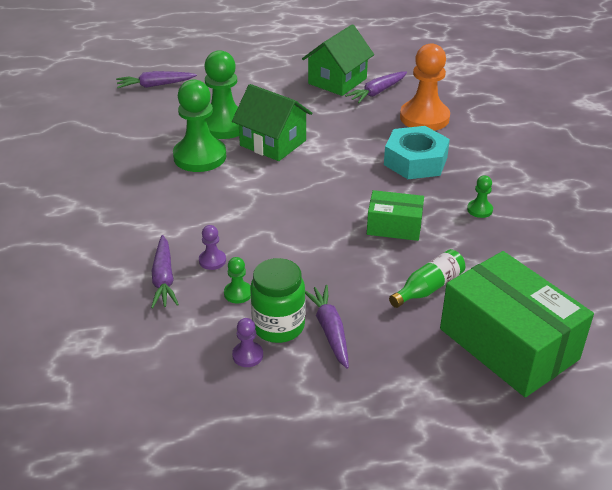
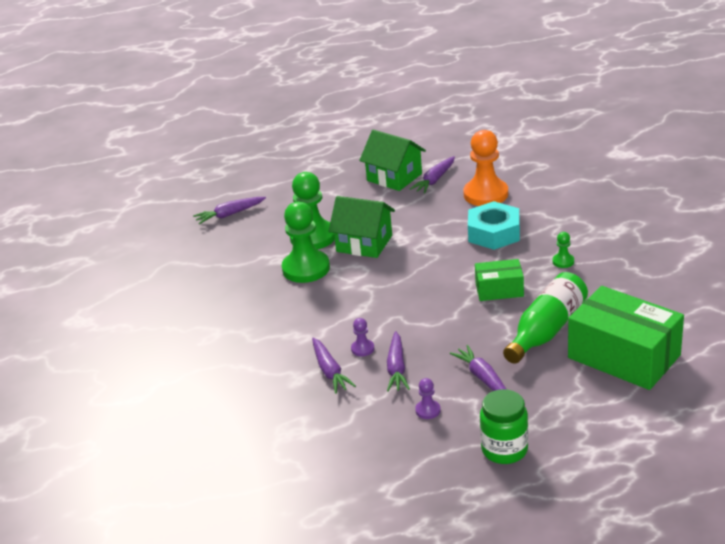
camera: 10 degrees left, 5 degrees down
(238, 293) = (397, 368): green pawn -> purple carrot
(278, 326) = (441, 384): green jar -> green jar (504, 450)
(337, 81) = (394, 177): green house -> green house turned 75 degrees counterclockwise
(428, 288) = (546, 330): green bottle -> green bottle, size x1.68

